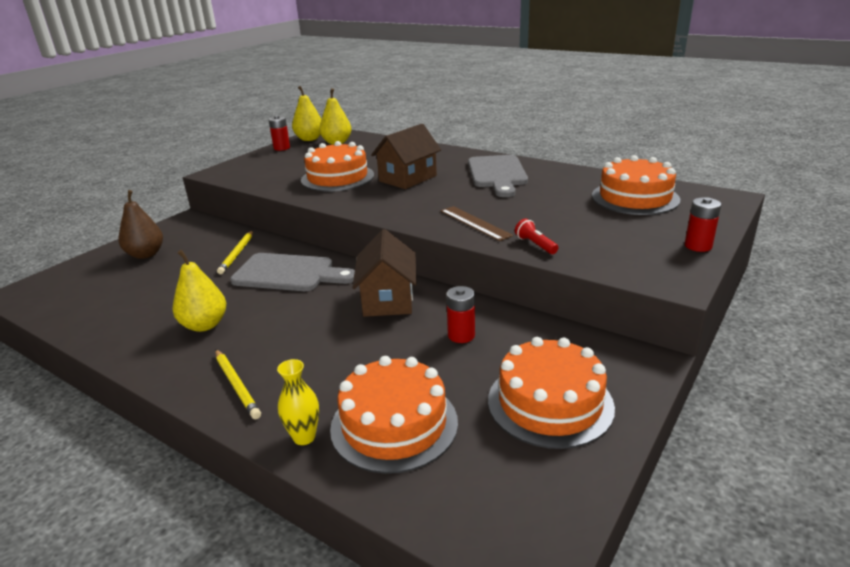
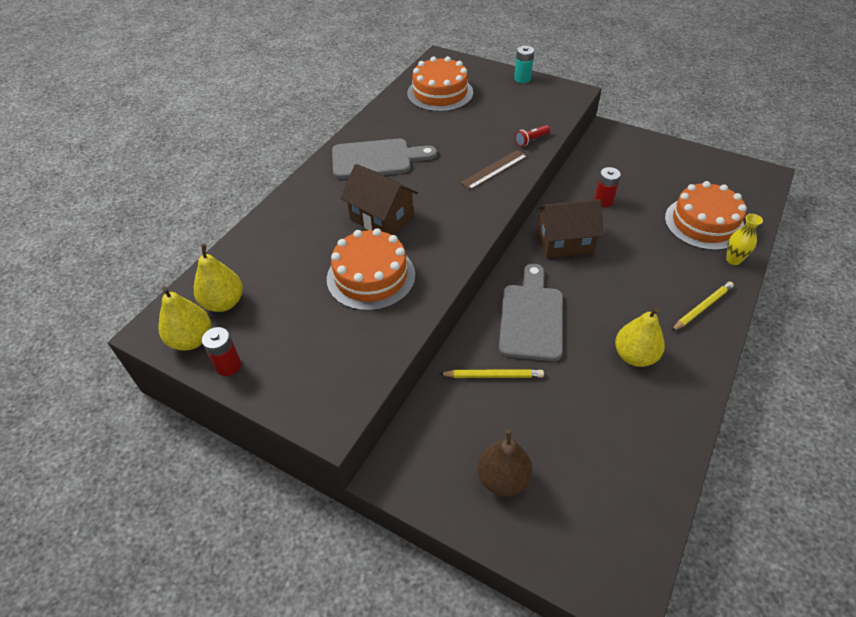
camera: 95 degrees left, 20 degrees up
(550, 403) = (659, 165): orange cake -> none
(698, 246) = (522, 79): red battery -> turquoise battery

